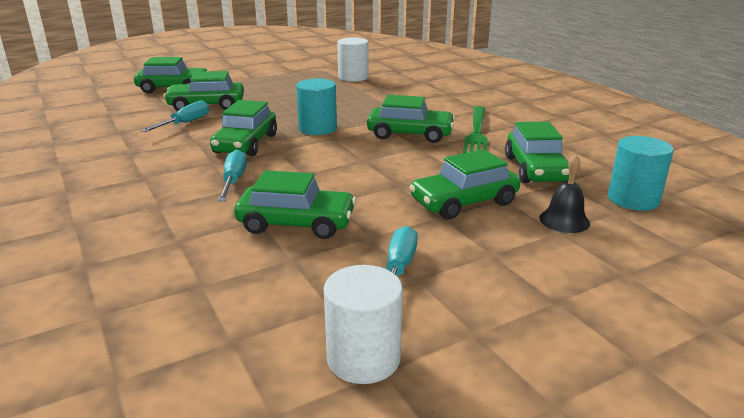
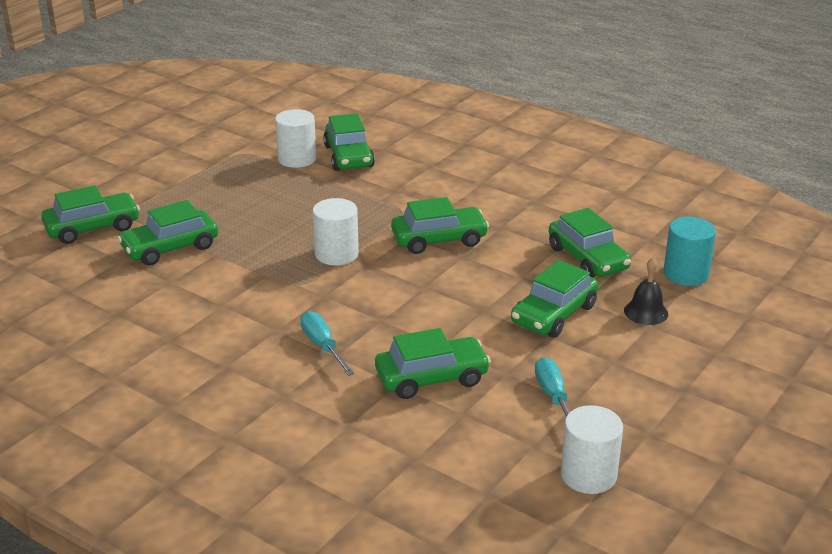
camera: 25 degrees left, 5 degrees up
(185, 123) = (179, 282): turquoise screwdriver -> none
(246, 144) = (282, 295): green car -> green car (349, 156)
(318, 128) = (336, 254): turquoise cylinder -> white cylinder
(476, 132) = (501, 220): green fork -> none

